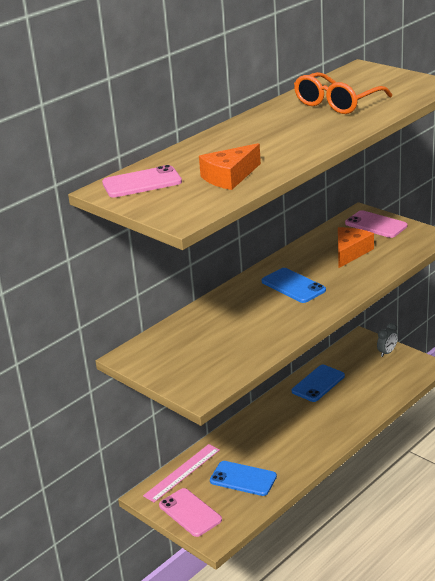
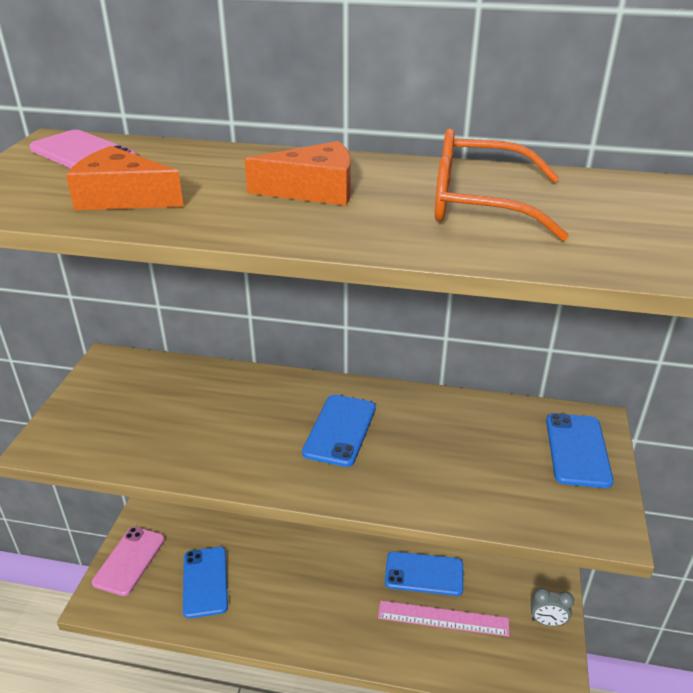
camera: 55 degrees right, 5 degrees up
(182, 472) = (192, 523): pink ruler -> pink ruler (443, 618)
(350, 252) = (474, 452): orange cheese -> orange cheese (314, 190)
(375, 225) = (577, 450): pink phone -> blue phone

